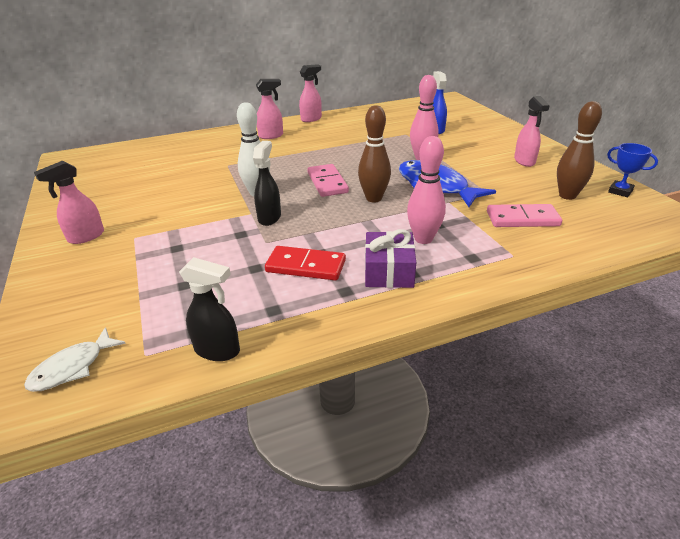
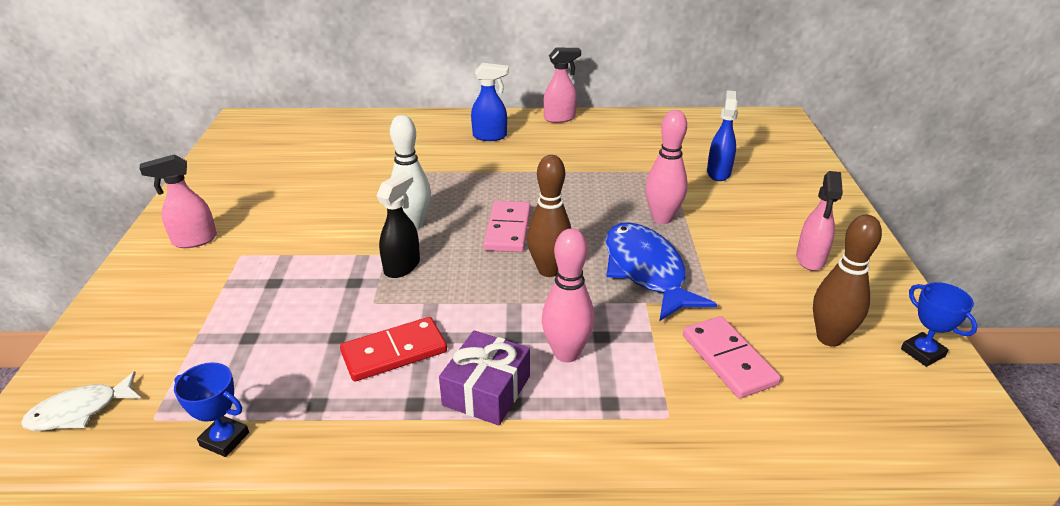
camera: 20 degrees right, 0 degrees up
(218, 350) = (224, 439): black spray bottle -> blue trophy
(271, 136) = (490, 136): pink spray bottle -> blue spray bottle
(306, 266) = (394, 352): red domino -> red domino turned 60 degrees counterclockwise
(522, 219) = (728, 359): pink domino -> pink domino turned 45 degrees clockwise

